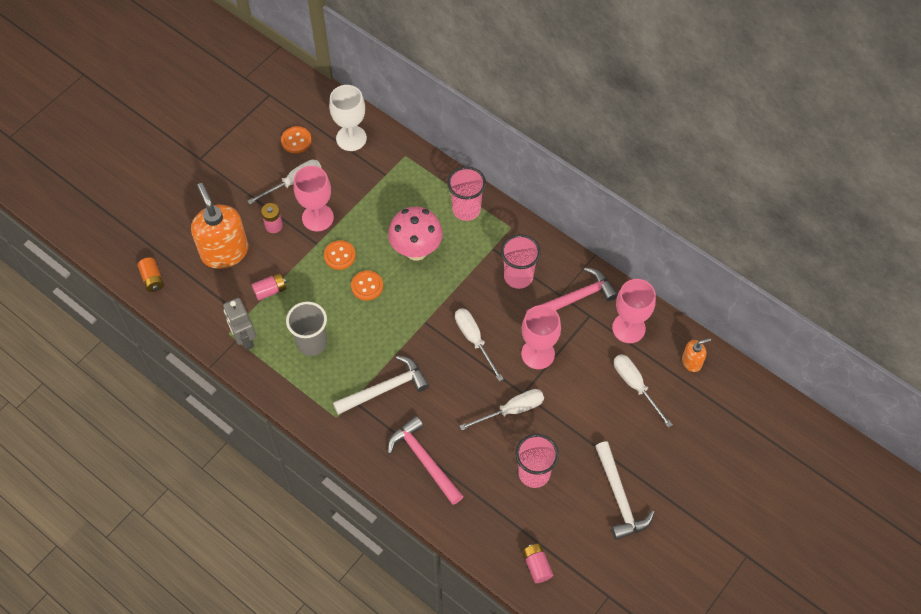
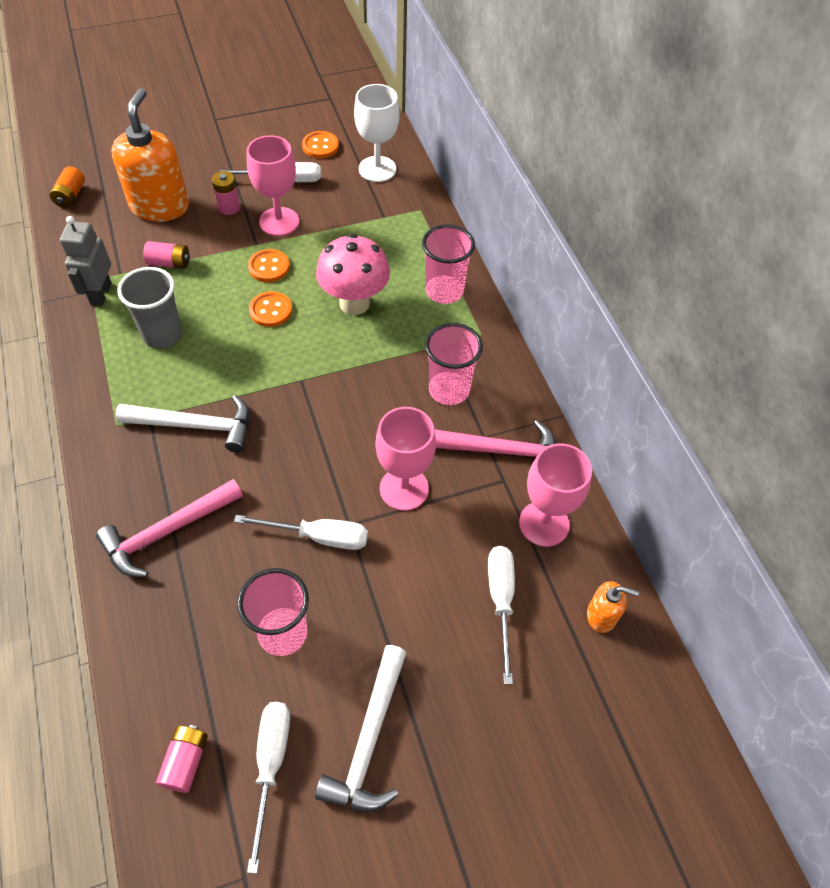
camera: 30 degrees right, 5 degrees down
(424, 460) = (167, 532): pink hammer -> pink hammer turned 120 degrees counterclockwise
(474, 340) = (341, 430): white screwdriver -> white screwdriver (271, 765)

